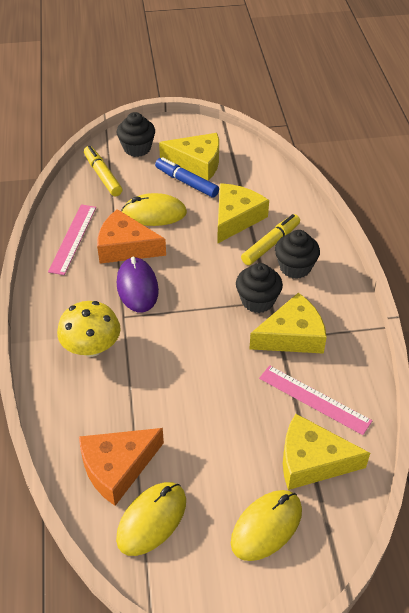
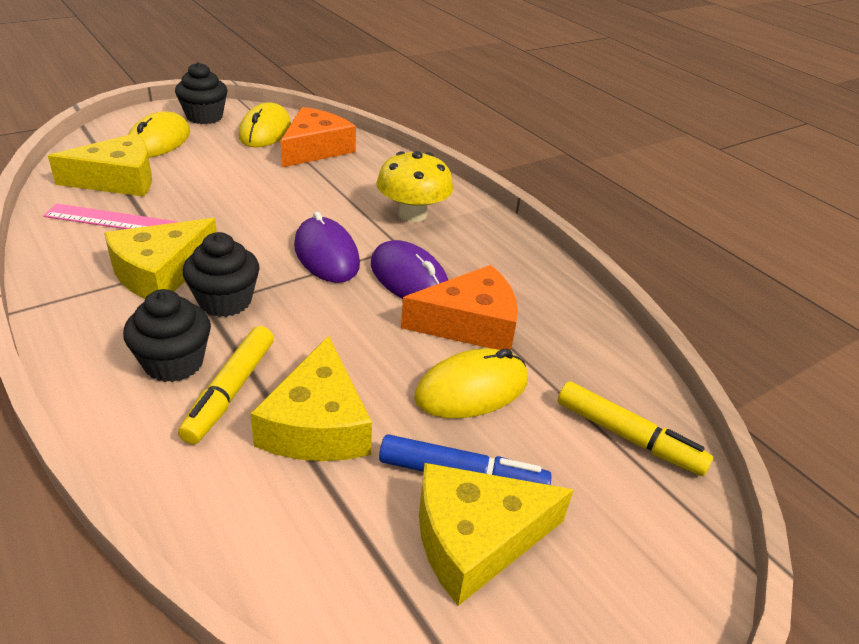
camera: 150 degrees right, 10 degrees down
(73, 238) = (555, 316): pink ruler -> none
(137, 148) = (634, 533): black cupcake -> black cupcake (204, 117)
(179, 322) = (326, 255): none -> purple mouse

